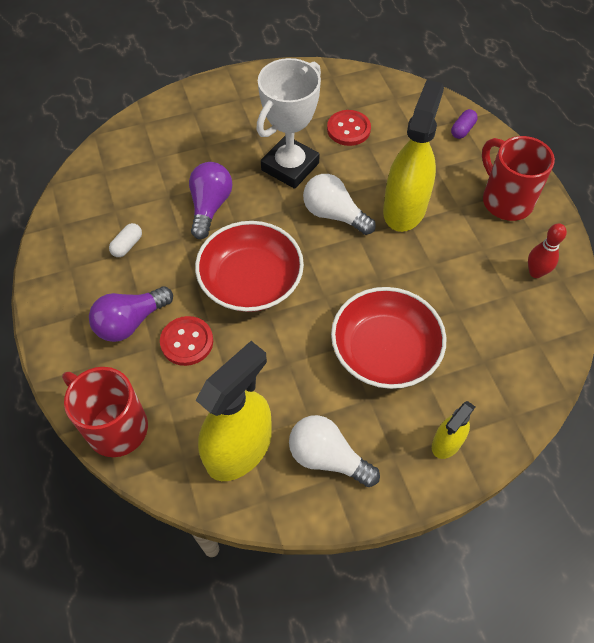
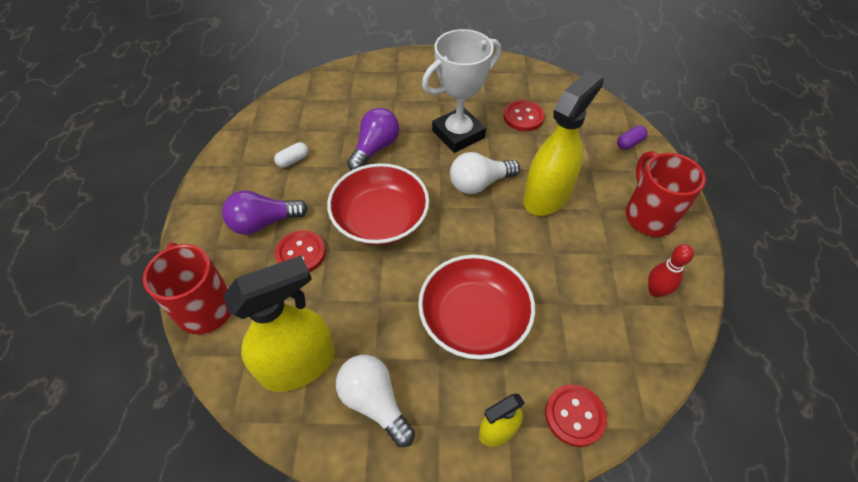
camera: 20 degrees right, 5 degrees down
(334, 214) = (479, 183): white light bulb -> white light bulb turned 75 degrees counterclockwise
(506, 407) = (574, 416): none -> red button

